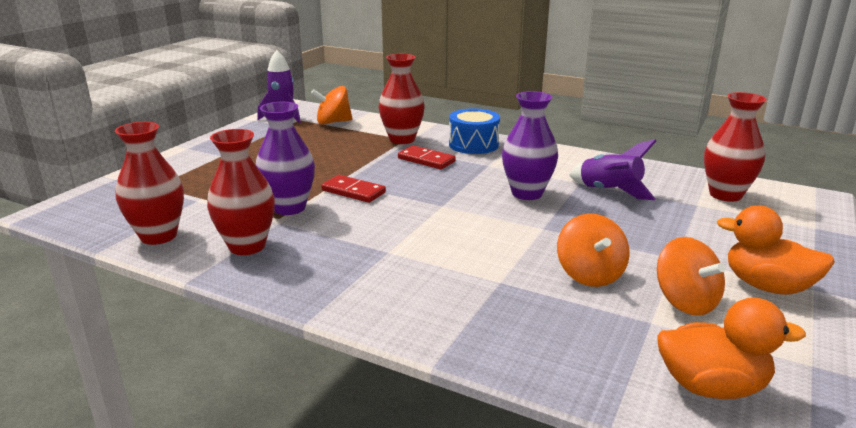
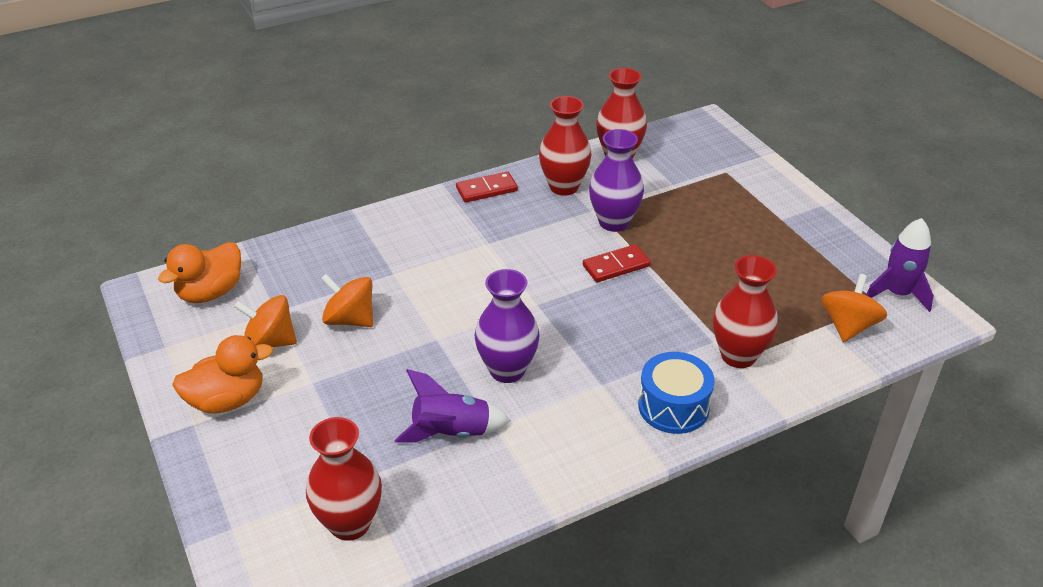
camera: 125 degrees right, 15 degrees up
(426, 160) = (655, 345): red domino -> red domino (486, 189)

